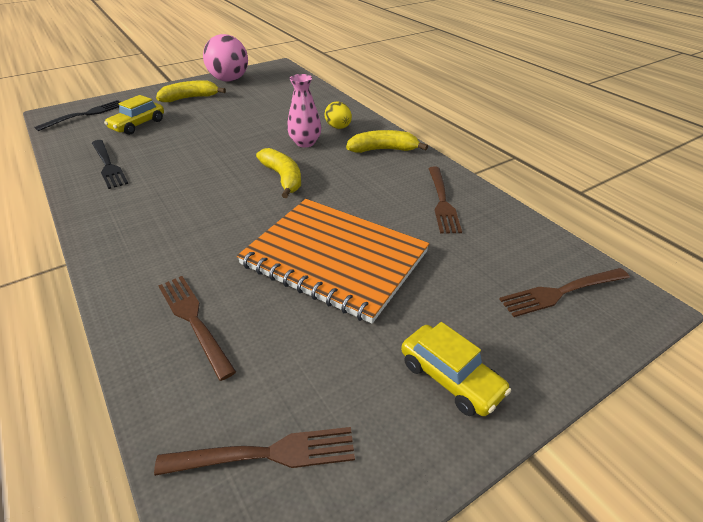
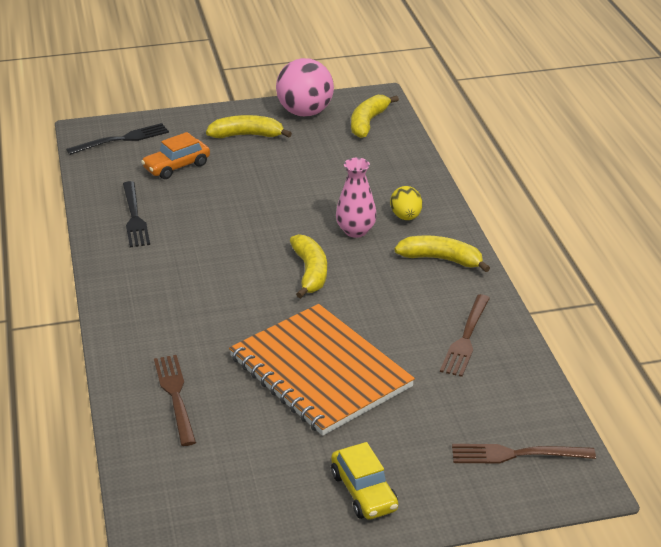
camera: 20 degrees right, 5 degrees down
(138, 125) = (176, 166): yellow car -> orange car
(265, 454) = (198, 500): brown fork -> none
(278, 79) = (368, 122): none -> yellow banana

